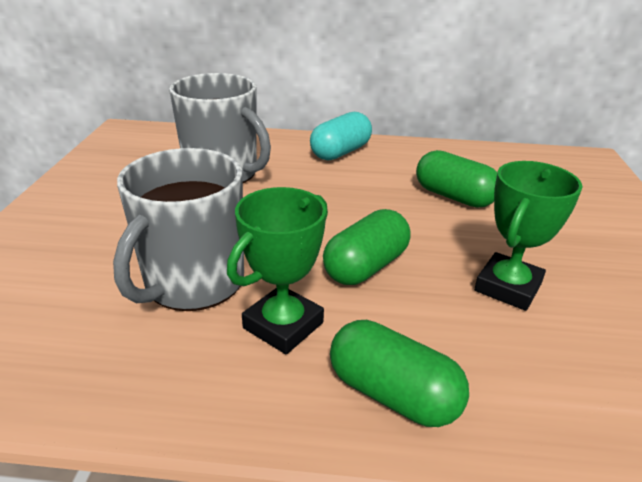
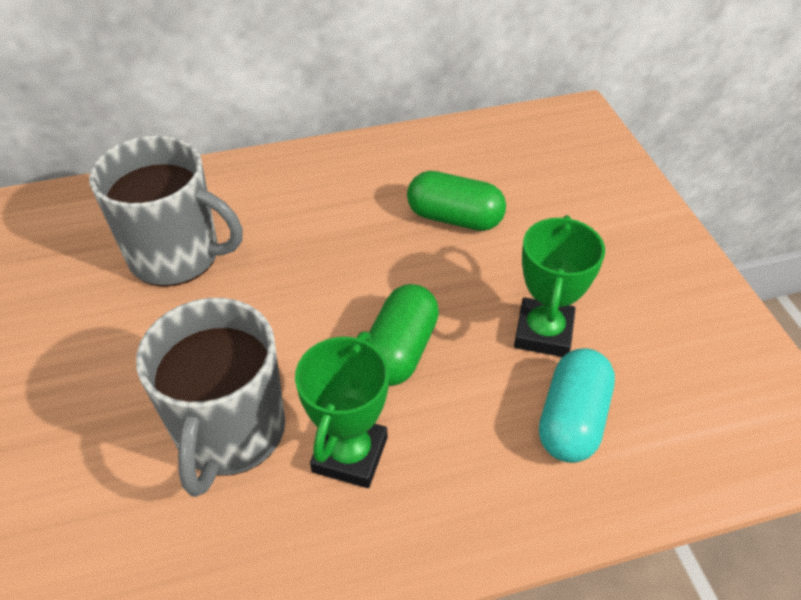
camera: 20 degrees left, 15 degrees up
(340, 152) = (302, 178): turquoise capsule -> turquoise capsule (572, 419)
(393, 394) = (481, 495): green capsule -> none

